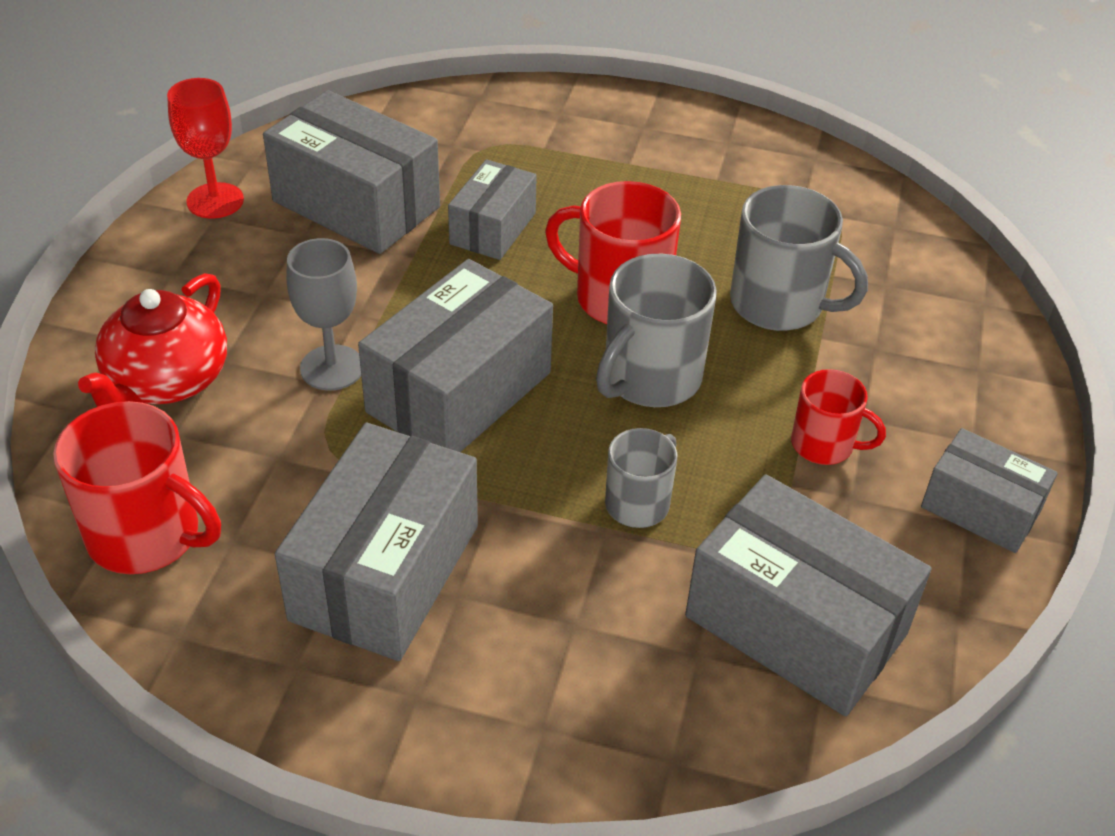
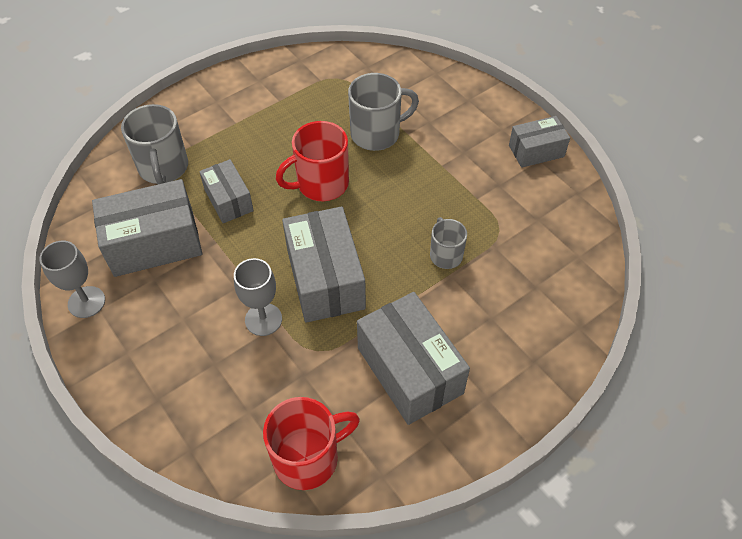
camera: 50 degrees left, 10 degrees up
(166, 381) = (207, 396): red teapot -> none
(215, 201) = (86, 302): red goblet -> grey goblet
(650, 379) = (379, 205): grey mug -> grey mug (163, 168)
(796, 625) = (546, 245): grey box -> none
(824, 445) = (466, 174): red mug -> none

